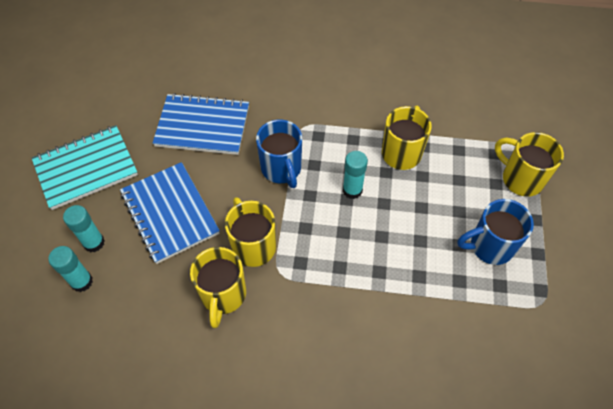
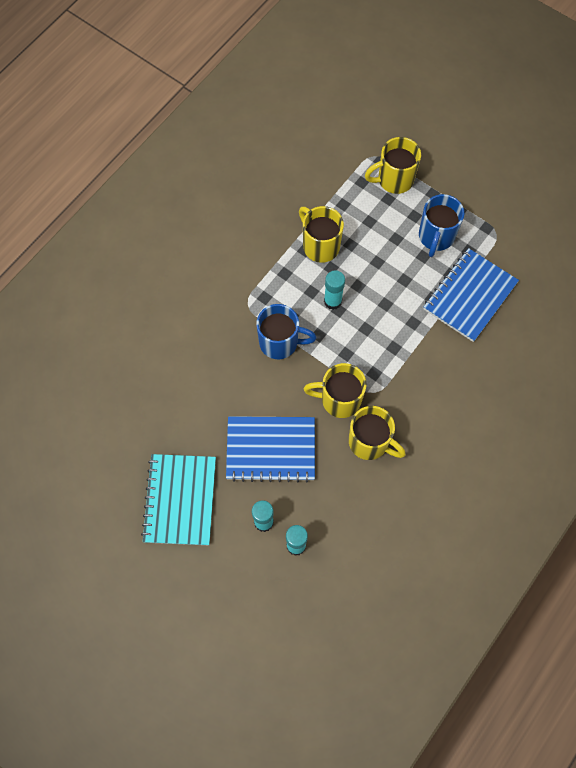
camera: 60 degrees left, 10 degrees up
(202, 126) = (195, 383): blue notebook -> blue notebook (470, 296)

